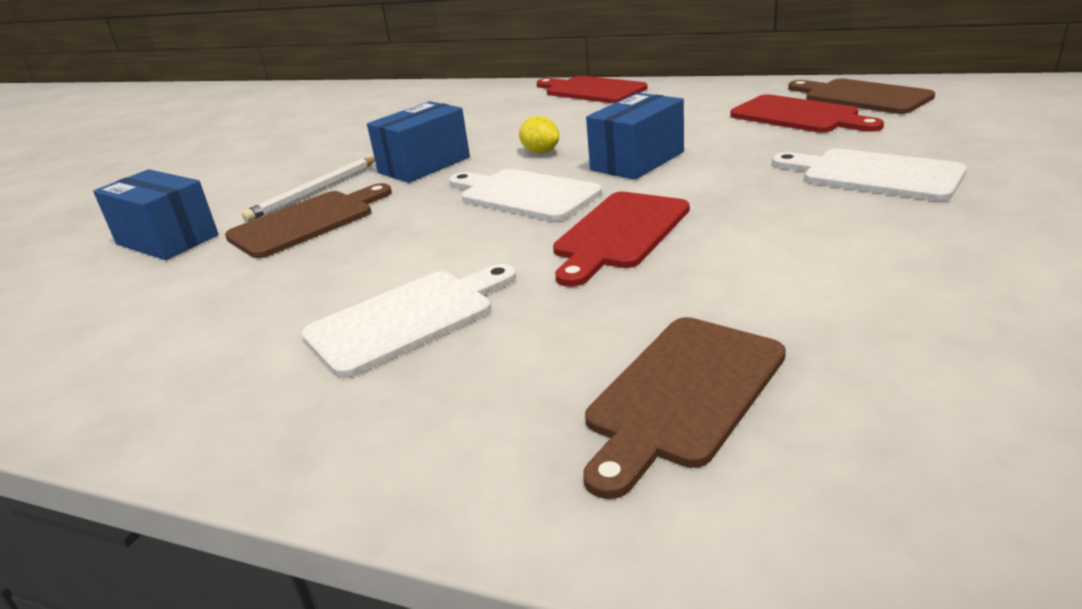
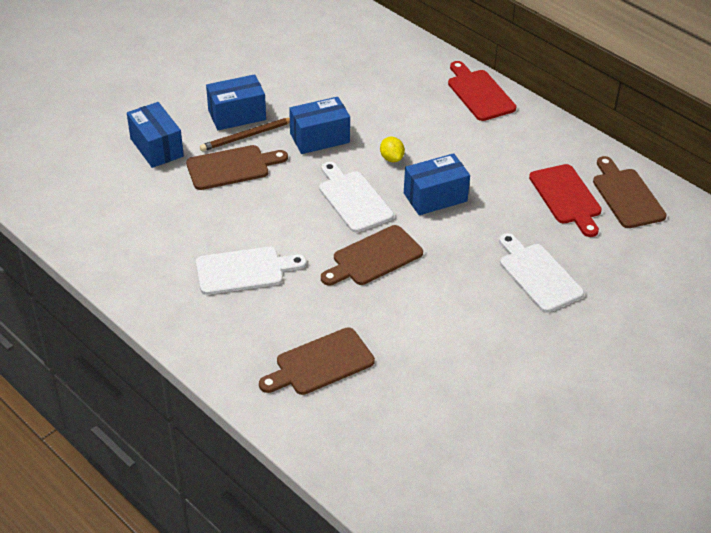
camera: 20 degrees right, 15 degrees up
(287, 181) = (237, 115): none -> blue box
(314, 191) = (247, 136): white pencil -> brown pencil
(619, 233) = (374, 257): red cutting board -> brown cutting board

